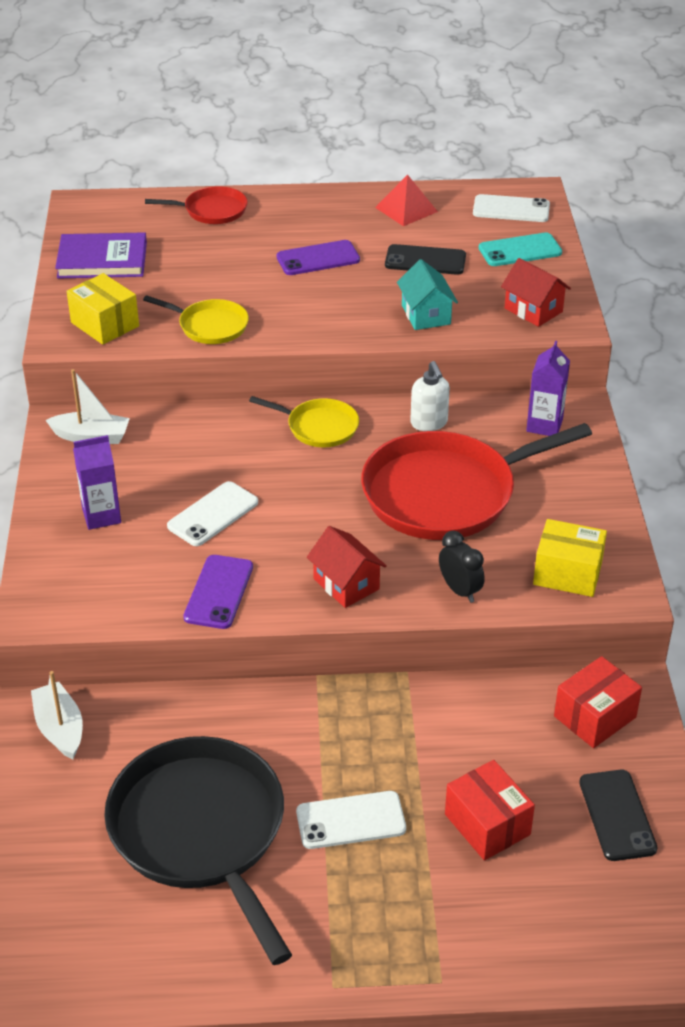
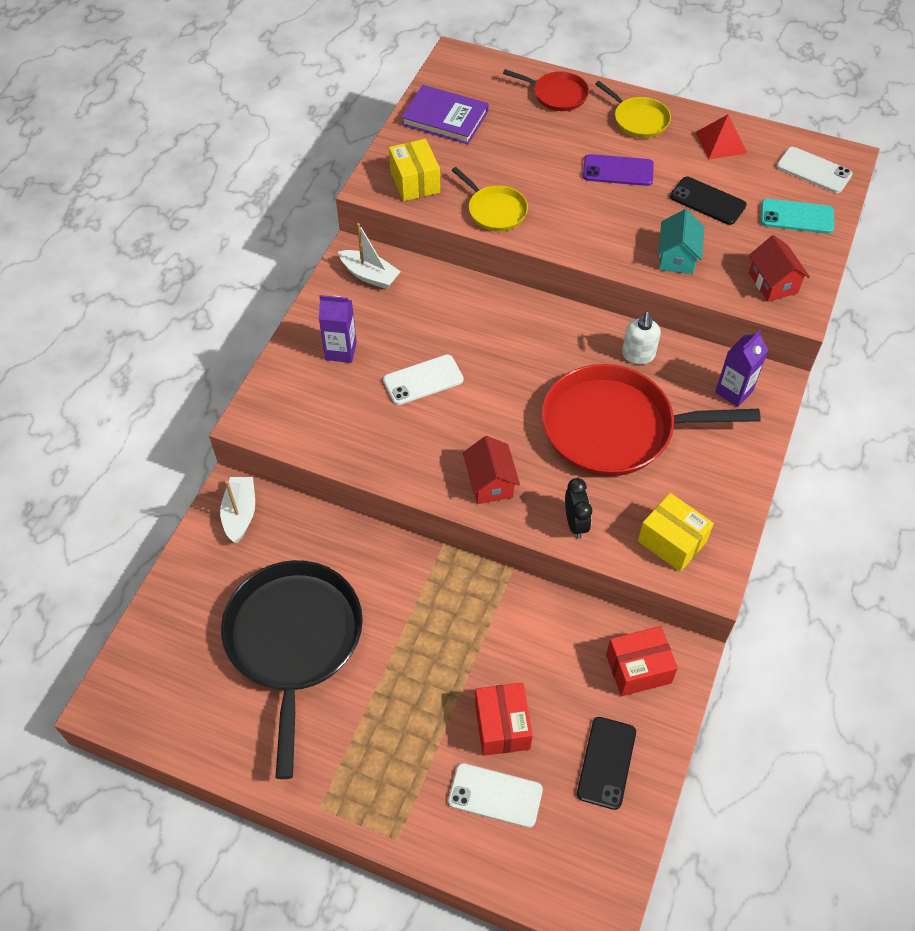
camera: 25 degrees right, 15 degrees up
(219, 592) = (391, 452): purple phone -> none
(319, 427) = (547, 328): yellow pan -> yellow pan (638, 120)
(351, 820) = (403, 678): white phone -> white phone (495, 795)

